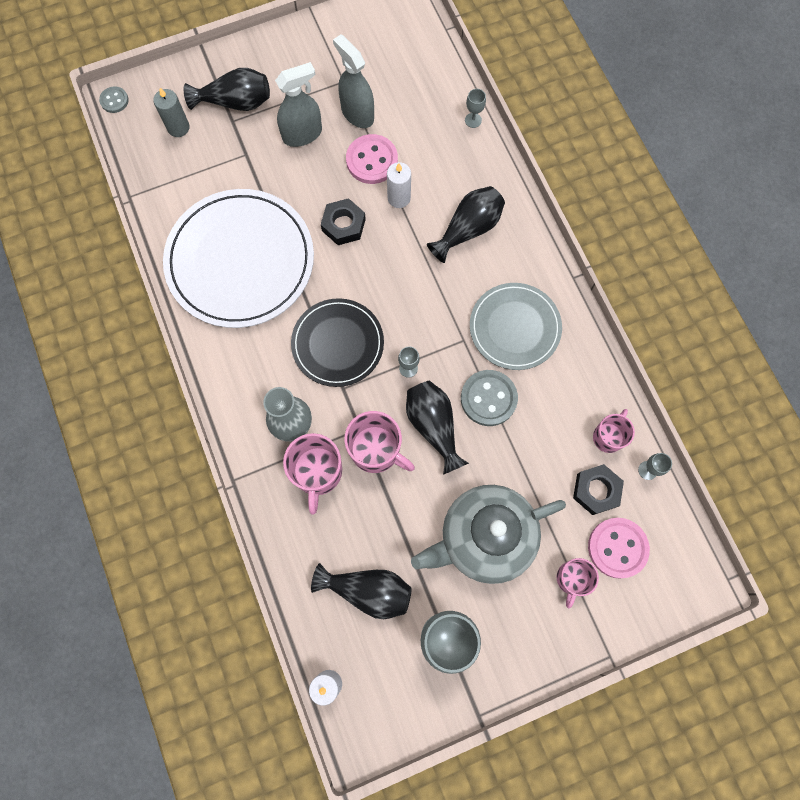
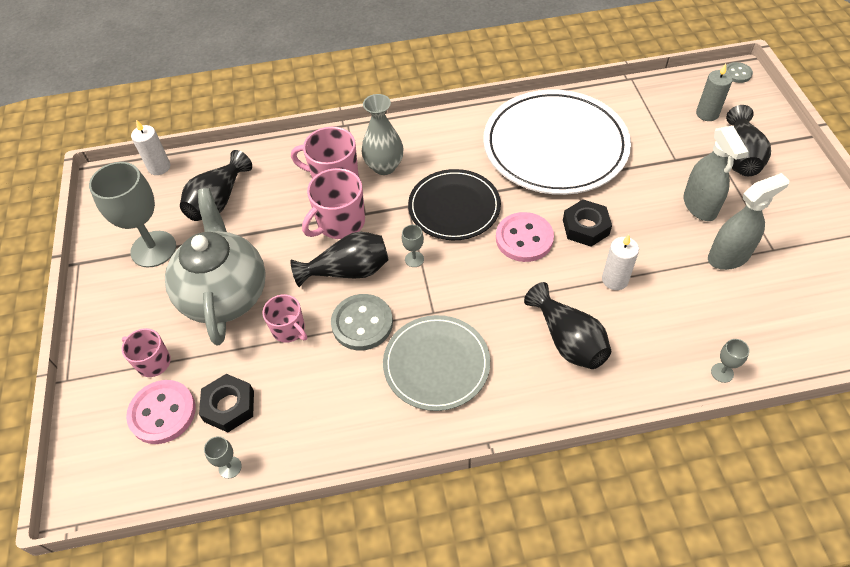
camera: 105 degrees right, 20 degrees down
(372, 160) = (665, 262): pink button -> pink button (524, 238)
(608, 437) = (282, 434): pink mug -> pink mug (289, 329)

